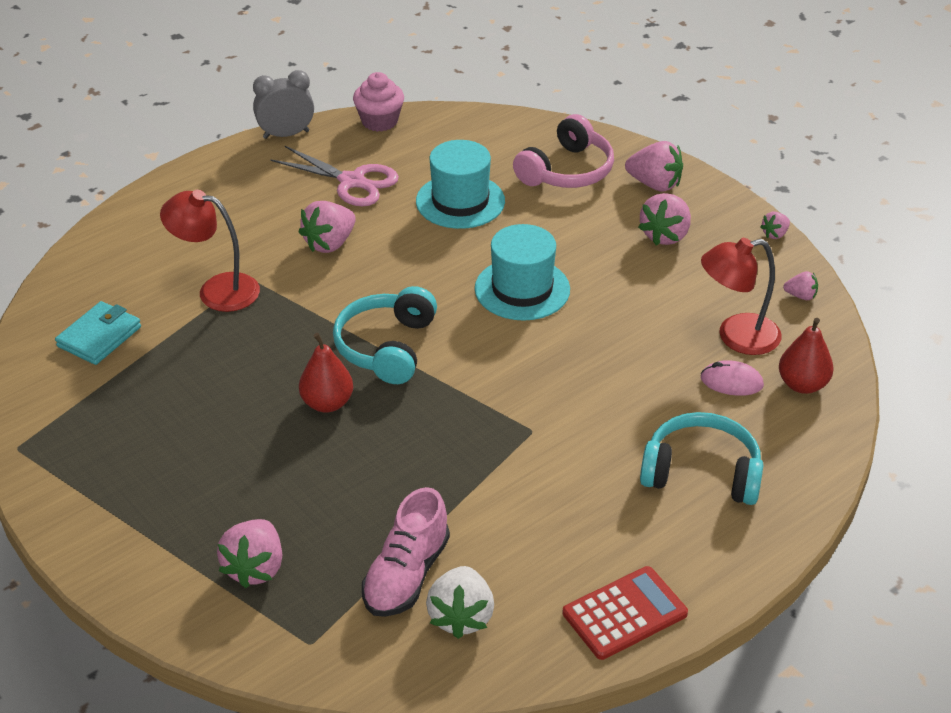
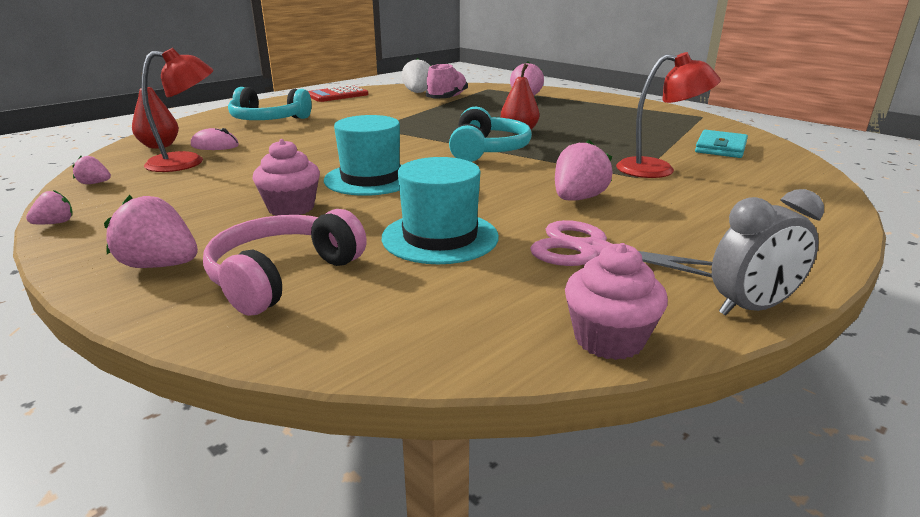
camera: 175 degrees right, 15 degrees down
(587, 244) = (291, 208): none -> pink cupcake
(665, 235) = (193, 217): pink strawberry -> none

